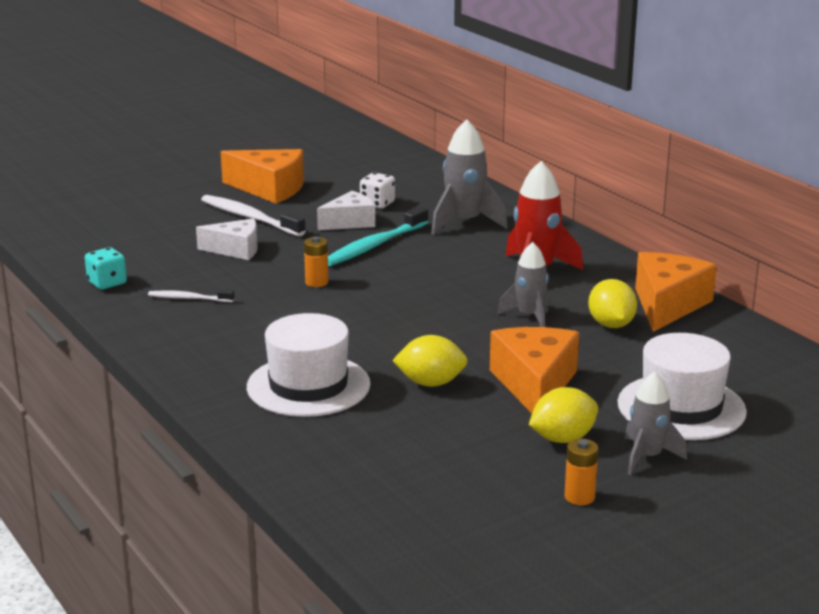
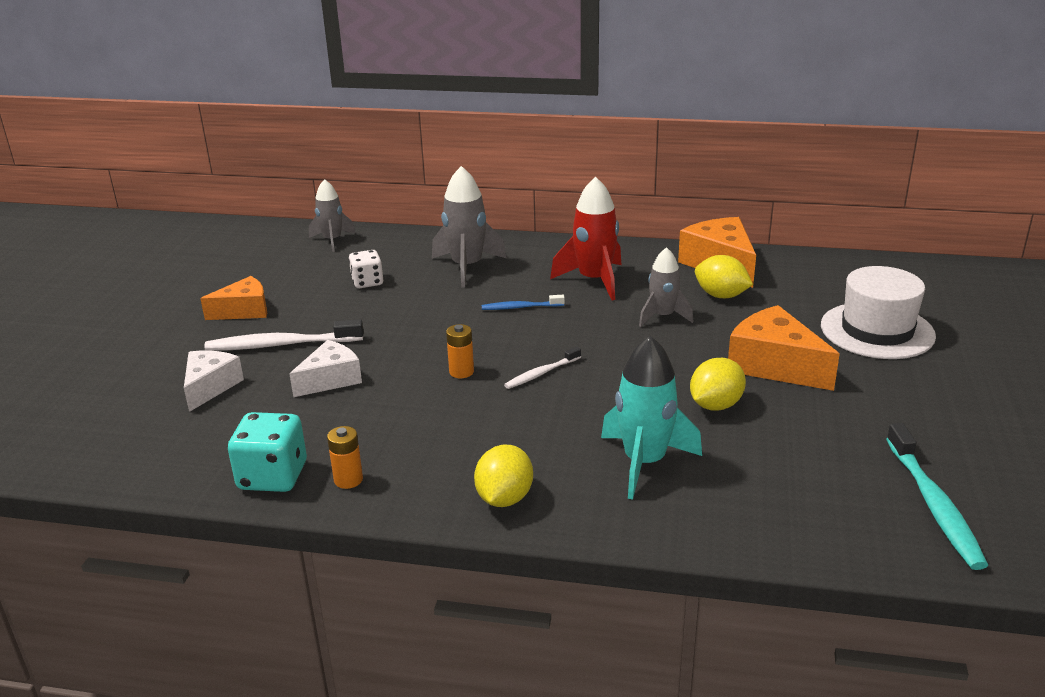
camera: 45 degrees left, 5 degrees up
(107, 283) = (273, 476): turquoise dice -> turquoise dice, size x1.52
(189, 298) = (384, 446): white toothbrush -> white toothbrush (541, 373)
(269, 189) = (244, 311): orange cheese -> orange cheese, size x0.66
(308, 386) = (644, 462): white hat -> turquoise rocket
(350, 222) = (378, 308): white cheese -> white cheese (210, 387)
(374, 246) = (440, 318): turquoise toothbrush -> turquoise toothbrush (934, 505)
(441, 264) = (520, 307): none -> blue toothbrush
(562, 439) = (872, 394): yellow lemon -> yellow lemon (504, 498)
(579, 497) = (968, 429): orange battery -> orange battery (348, 480)
(647, 457) = (935, 376): grey rocket -> grey rocket (332, 240)

